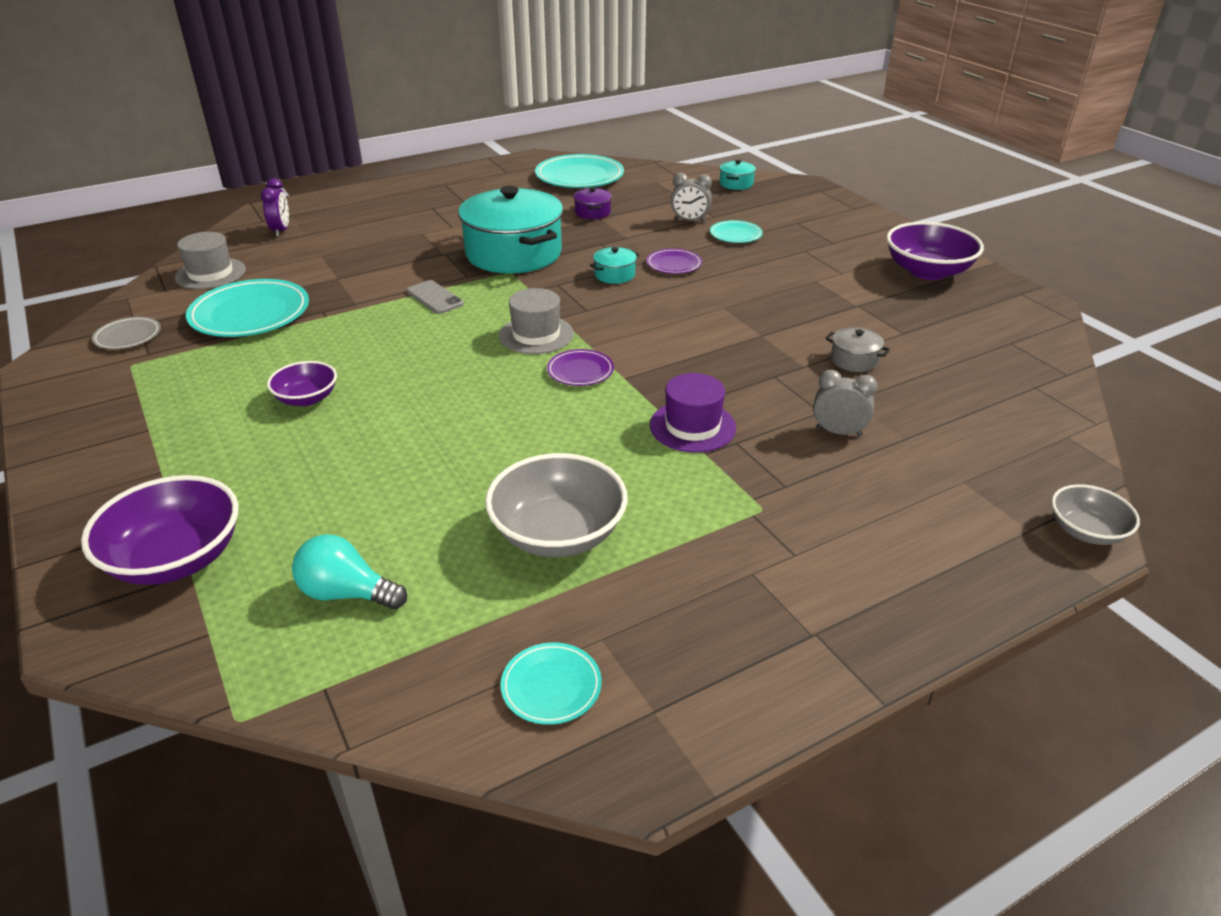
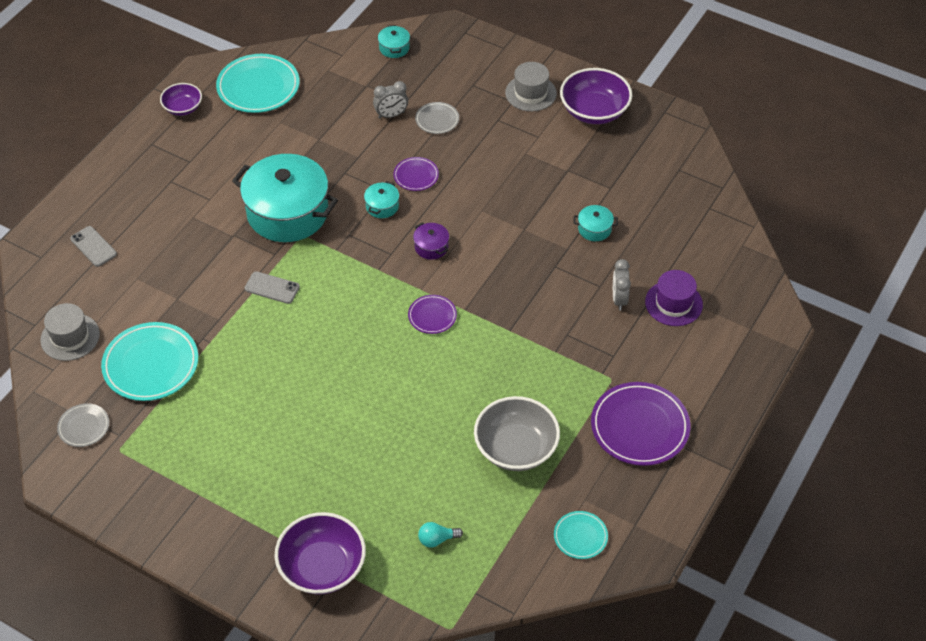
camera: 30 degrees left, 15 degrees up
(281, 231) = (71, 263): purple clock -> none
(306, 398) = (276, 421): purple bowl -> purple bowl (183, 108)
(313, 226) = (93, 246): none -> grey phone
(346, 593) = (437, 539): turquoise light bulb -> turquoise light bulb, size x0.65
(536, 335) = (376, 294): grey hat -> grey hat (530, 93)
(592, 212) = (308, 134): purple pot -> purple pot (431, 247)
(692, 426) = (534, 333): purple hat -> purple hat (673, 303)
(735, 235) = (437, 120): turquoise plate -> grey plate
(763, 581) = (639, 427): none -> purple plate
(838, 432) = (619, 299): grey clock -> grey clock turned 75 degrees counterclockwise
(854, 360) = (594, 229): grey pot -> turquoise pot
(1086, 531) = (777, 317): grey bowl -> none

